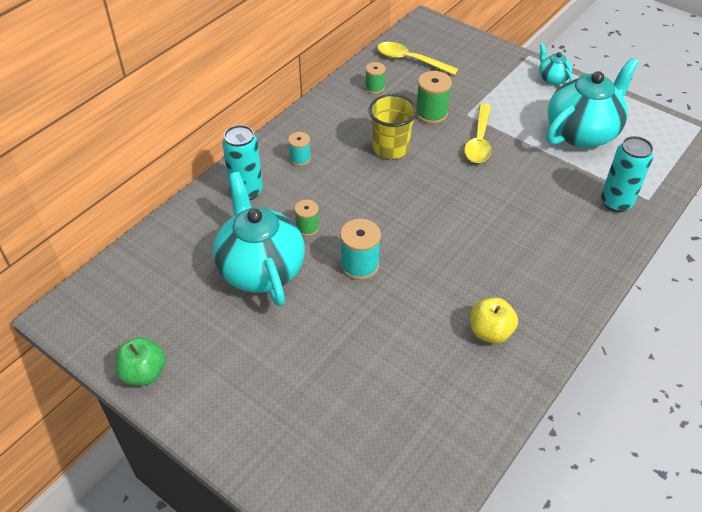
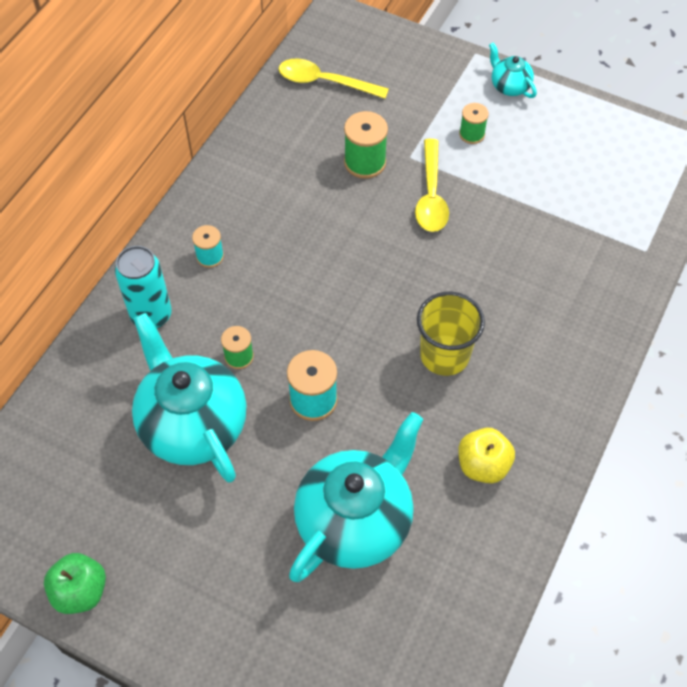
camera: 10 degrees left, 10 degrees up
(374, 88) = (285, 132): green spool -> green spool (472, 134)
(390, 148) = (322, 223): yellow cup -> yellow cup (444, 355)
(582, 132) = (556, 164): turquoise teapot -> turquoise teapot (355, 521)
(616, 202) = (608, 262): turquoise can -> none

